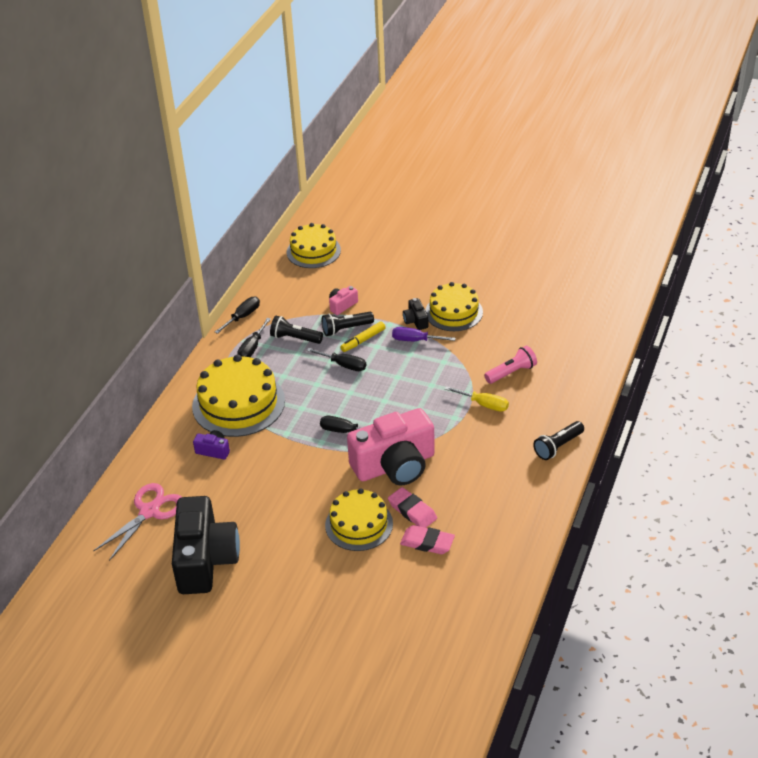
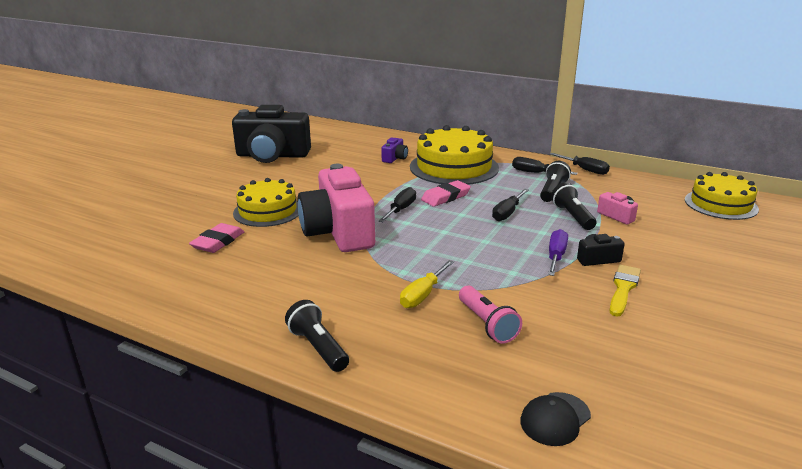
camera: 95 degrees right, 15 degrees down
(149, 511) = (336, 140): pink scissors -> none
(363, 340) = (552, 225): yellow marker -> none
(412, 511) = (267, 237): pink eraser -> pink eraser (445, 197)
(454, 312) = (623, 288): yellow cake -> yellow brush
(589, 346) = (555, 419): none -> black cap

